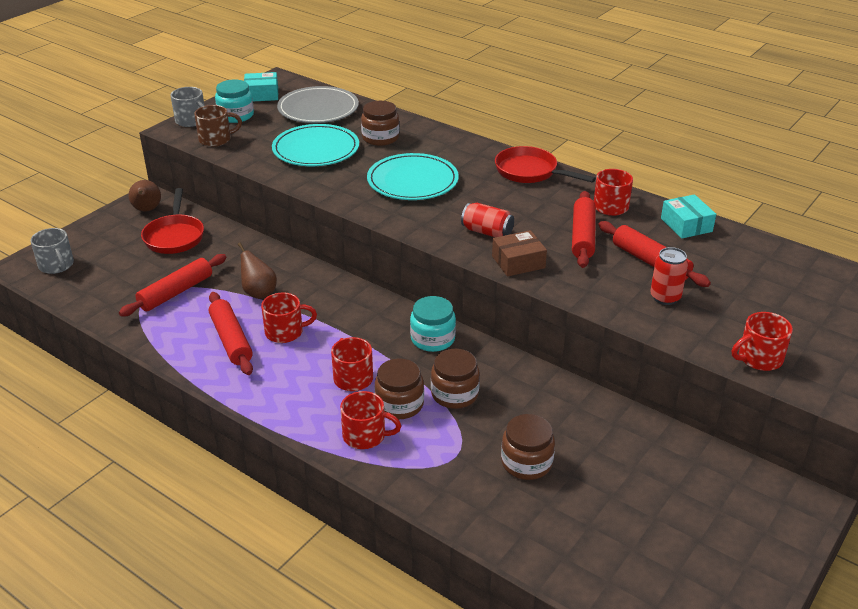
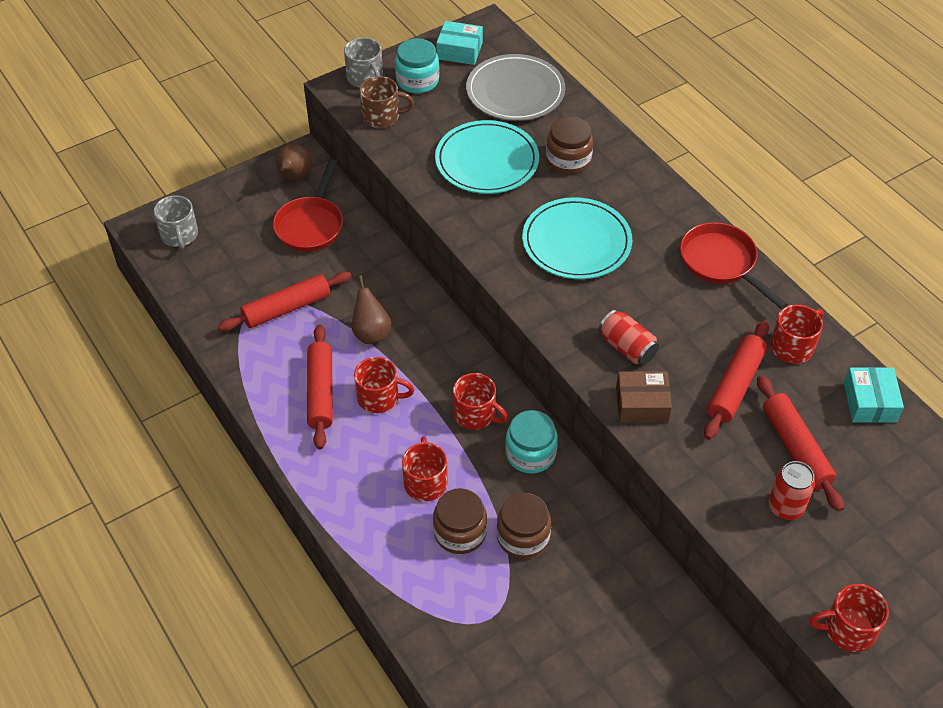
camera: 20 degrees right, 15 degrees up
(365, 436) = (410, 562): red mug -> red mug (476, 414)
(526, 462) = (560, 650): brown jar -> none

